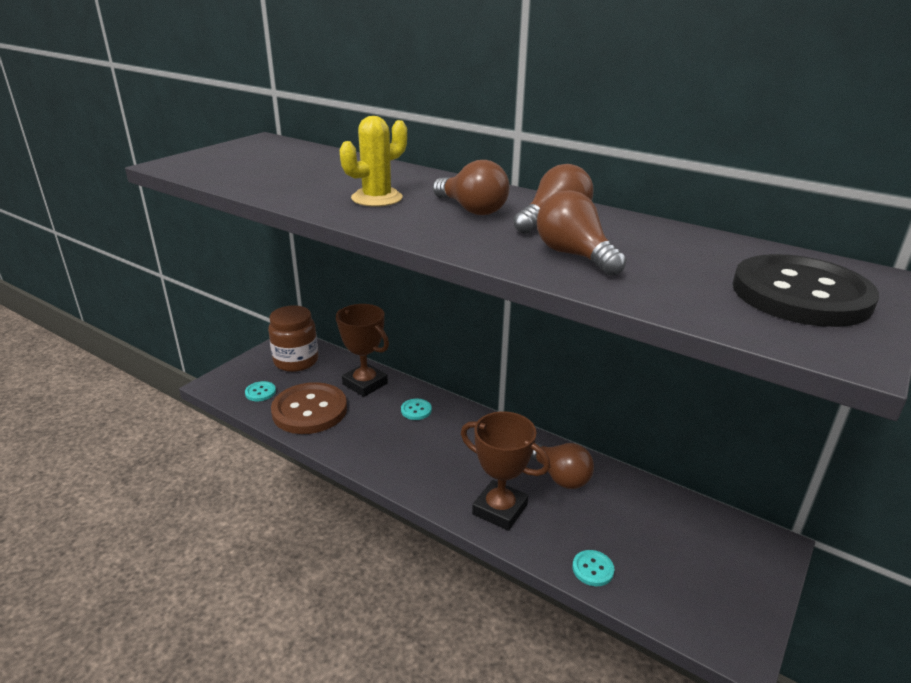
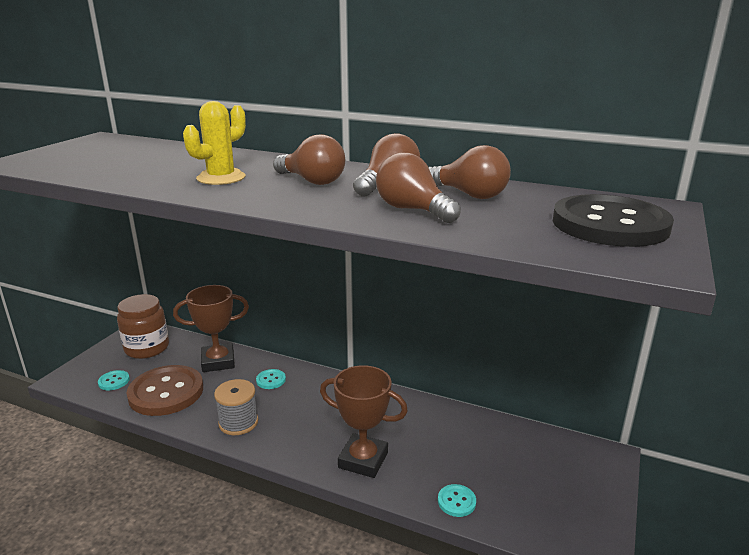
camera: 10 degrees left, 5 degrees down
(365, 384) = (218, 362): brown trophy -> brown trophy turned 45 degrees counterclockwise
(377, 452) = (238, 422): none -> grey spool
(559, 476) = (413, 423): brown light bulb -> brown light bulb (469, 195)

